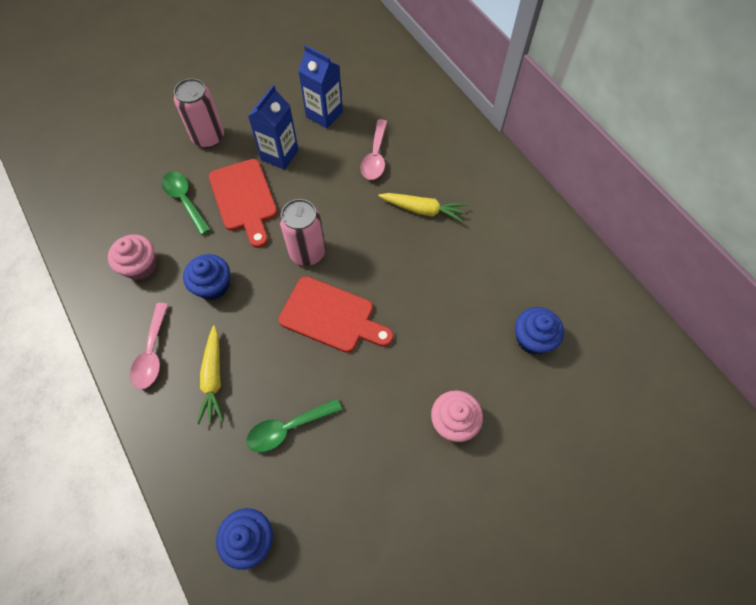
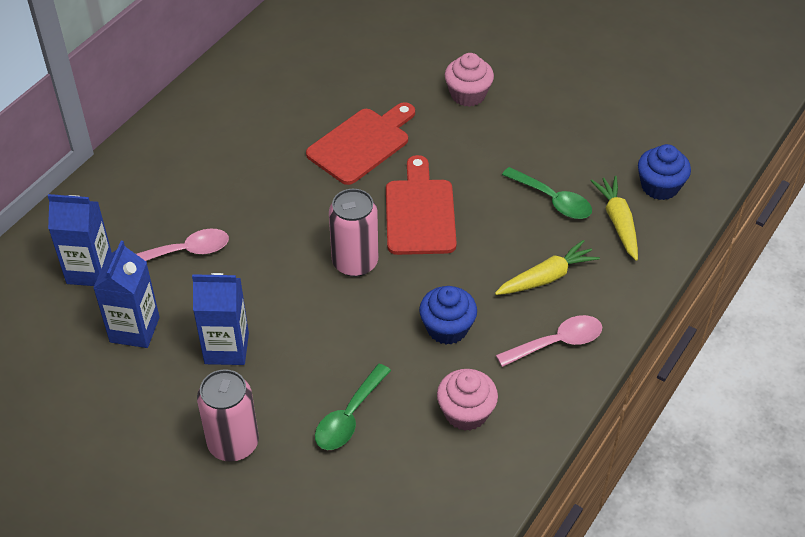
camera: 115 degrees left, 15 degrees down
(244, 199) = (314, 354): red cutting board -> red cutting board (362, 144)
(387, 104) = (90, 271): none -> blue carton
(423, 210) = (244, 184): yellow carrot -> yellow carrot (618, 222)
(533, 338) = (353, 66): blue cupcake -> none

